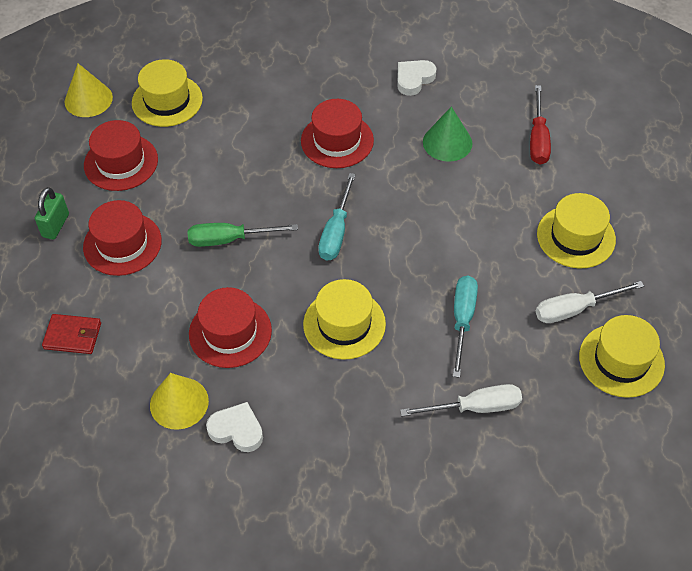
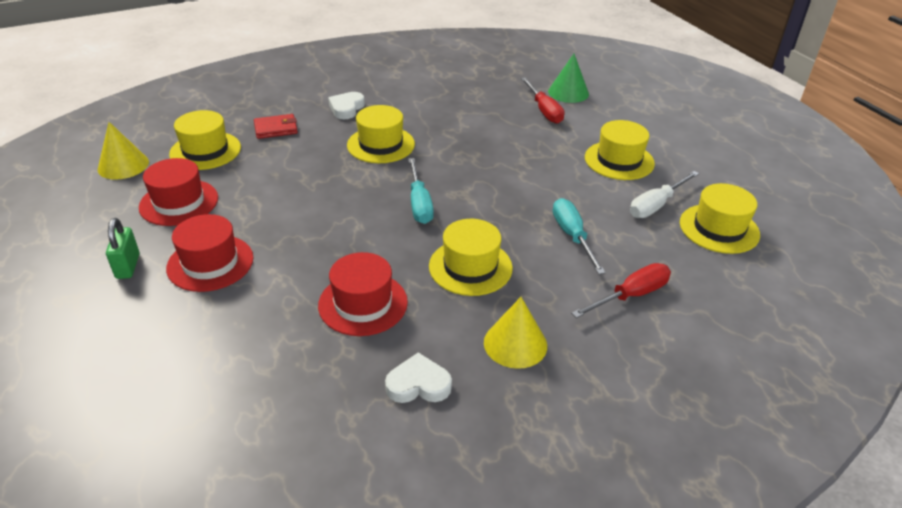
camera: 25 degrees left, 15 degrees down
(72, 336) = (189, 355): red wallet -> red wallet (276, 129)
(179, 403) = (342, 379): yellow cone -> yellow cone (515, 343)
(229, 239) = (321, 233): green screwdriver -> none
(337, 140) = (381, 144): red hat -> yellow hat
(414, 79) = (421, 96): white heart -> white heart (346, 108)
(447, 142) = (475, 127): green cone -> green cone (568, 92)
(475, 407) = (630, 295): white screwdriver -> red screwdriver

